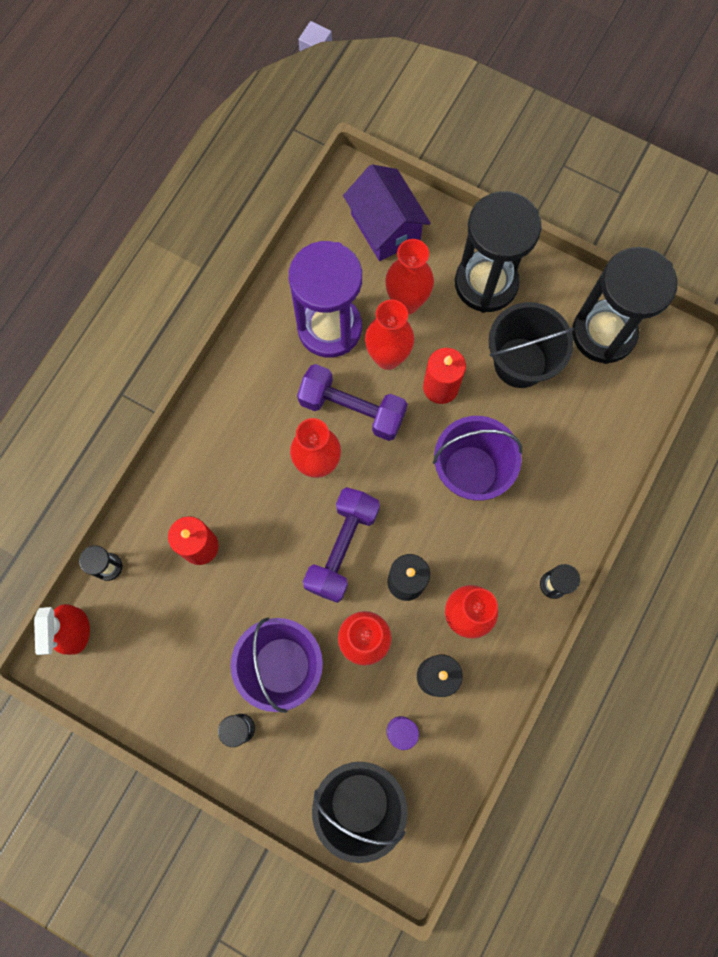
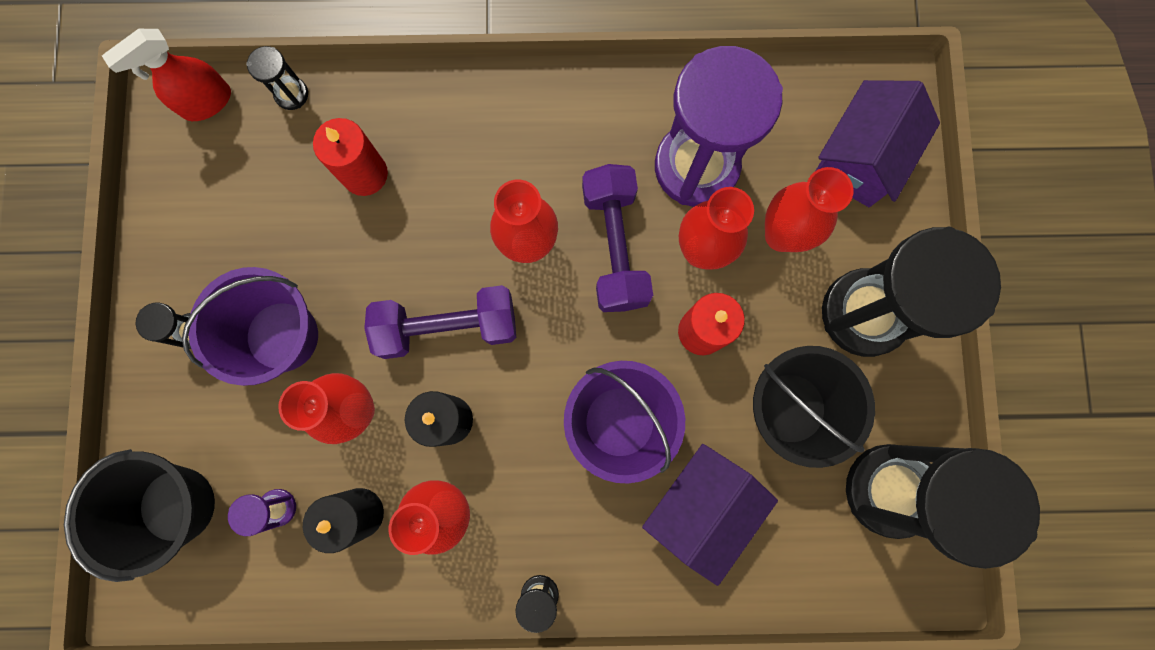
camera: 60 degrees right, 5 degrees up
(553, 452) = (700, 507): none -> purple house

